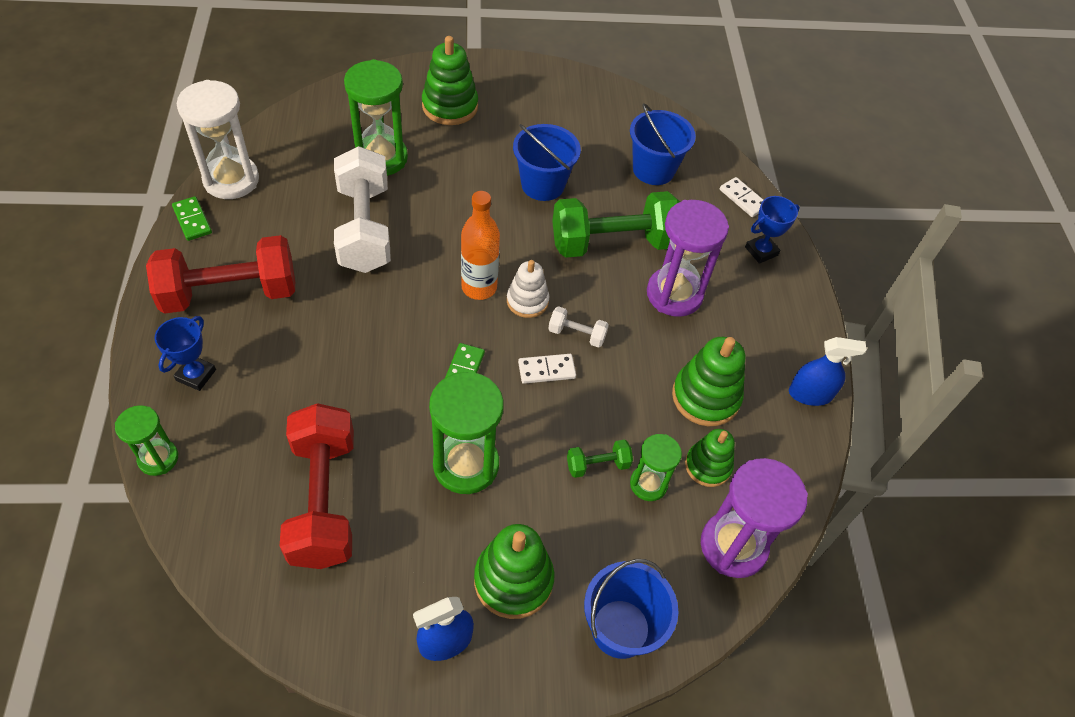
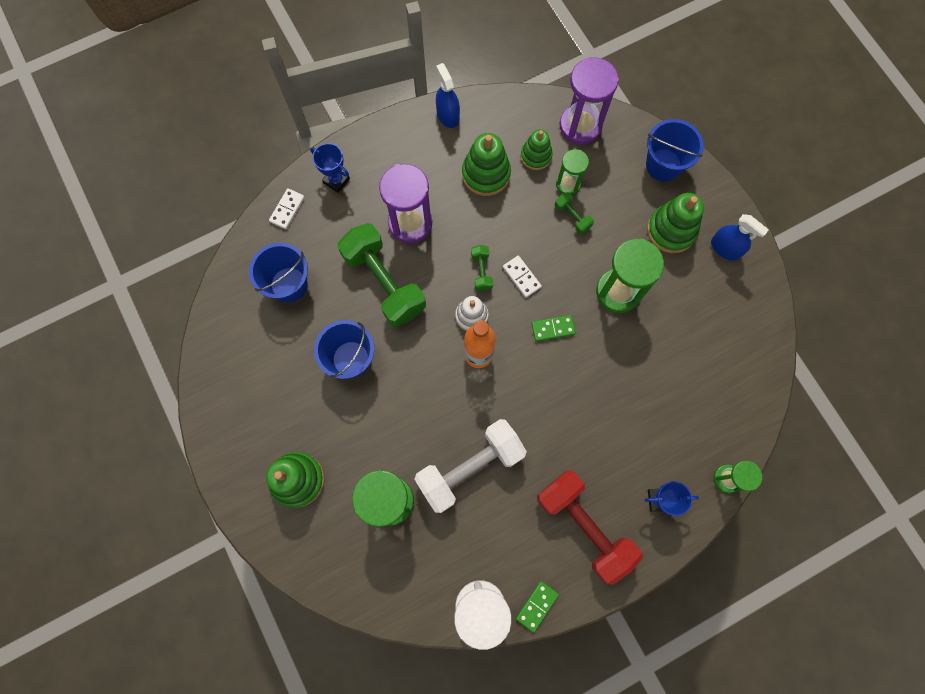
camera: 110 degrees left, 20 degrees up
(323, 500) = (690, 361): red dumbbell -> none
(577, 334) = (481, 271): white dumbbell -> green dumbbell

